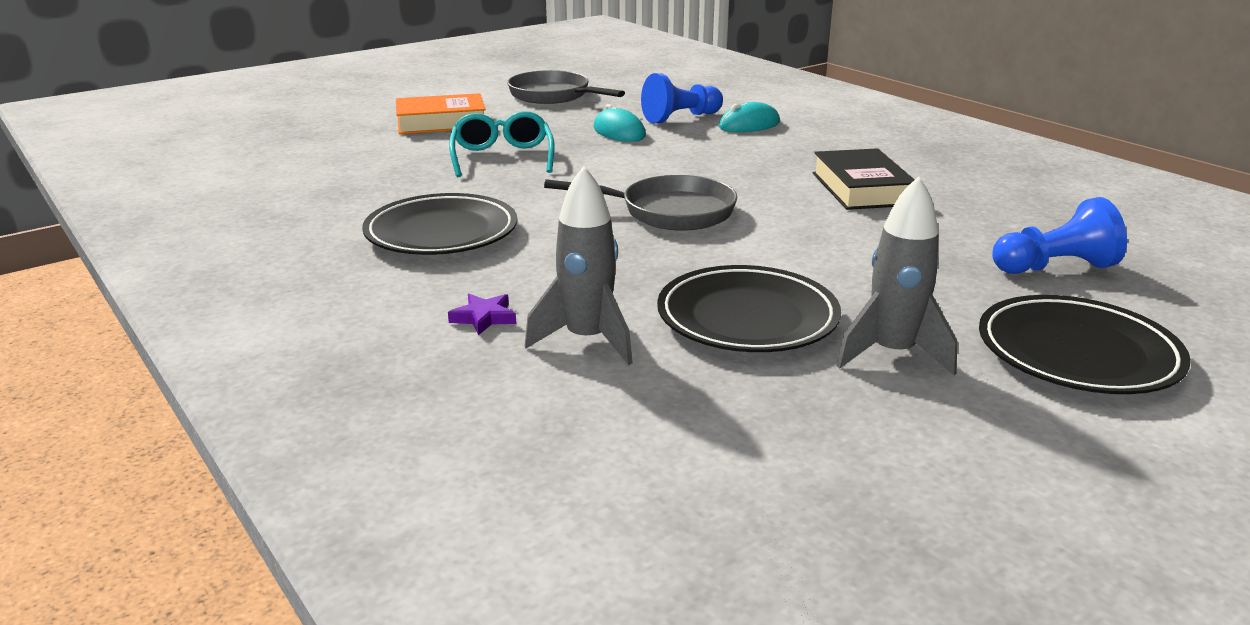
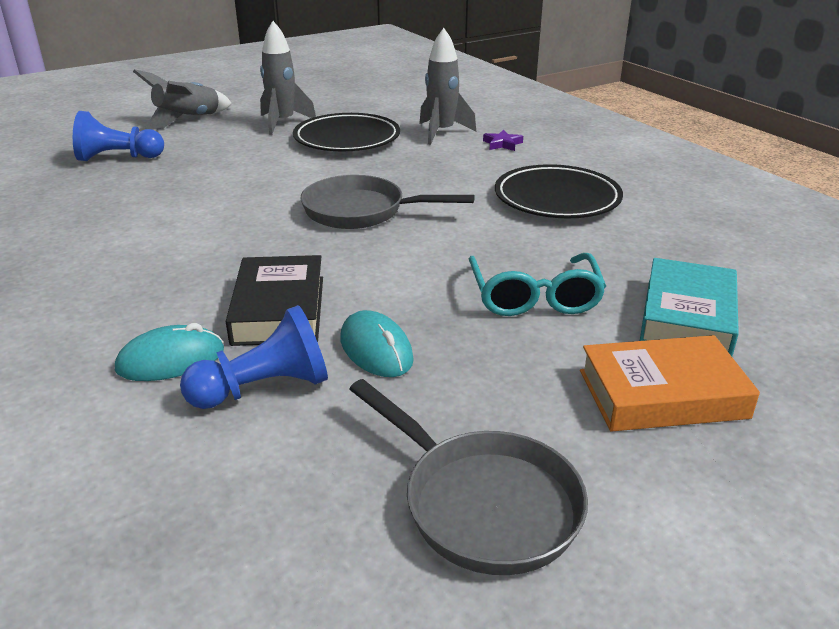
camera: 175 degrees left, 5 degrees up
(390, 151) = (687, 316): none -> turquoise book
(861, 189) = (160, 230): black book -> black book (279, 309)
(1077, 354) = (188, 120): black plate -> grey rocket

